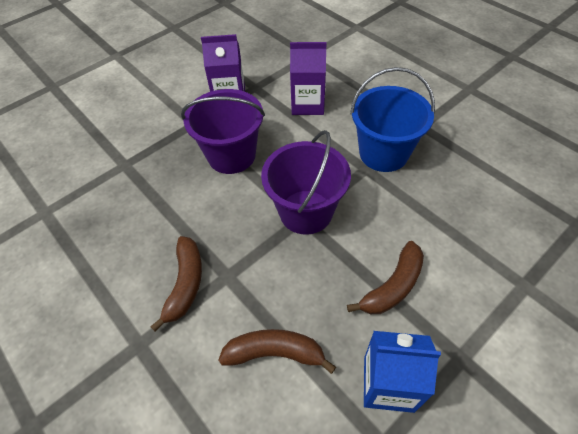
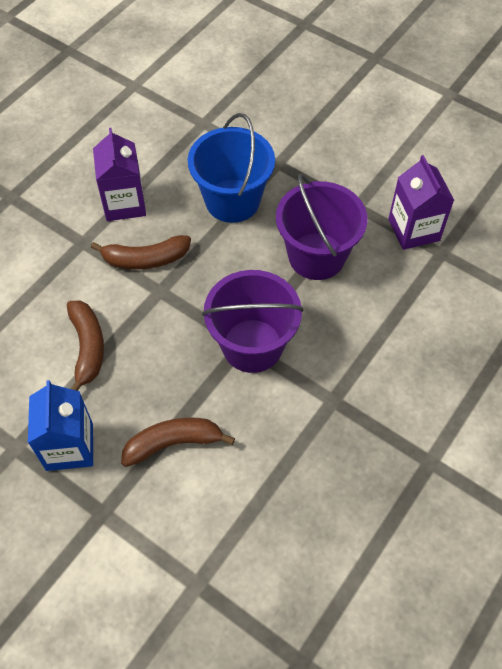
camera: 75 degrees right, 5 degrees up
(308, 104) = (429, 318): purple carton -> purple carton (124, 203)
(383, 153) = (364, 418): blue bucket -> blue bucket (232, 201)
(393, 286) = (173, 443): brown banana -> brown banana turned 135 degrees clockwise

